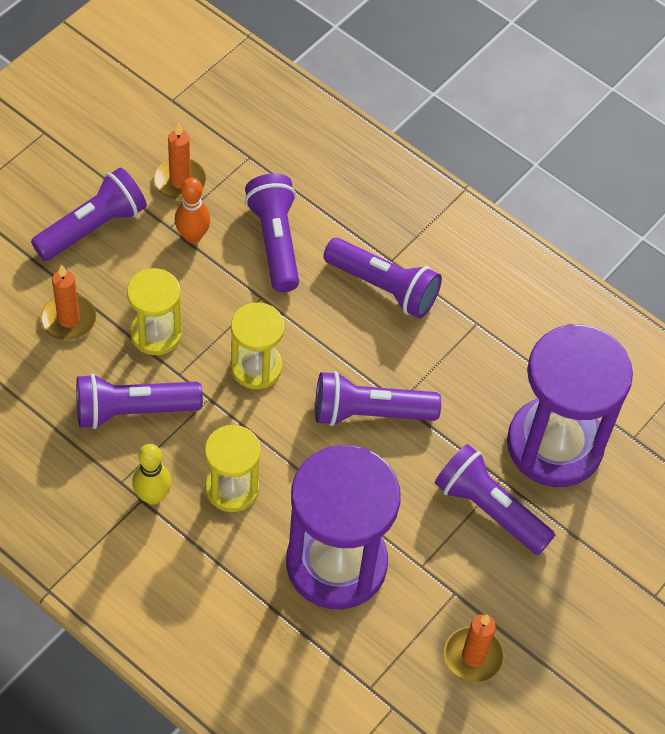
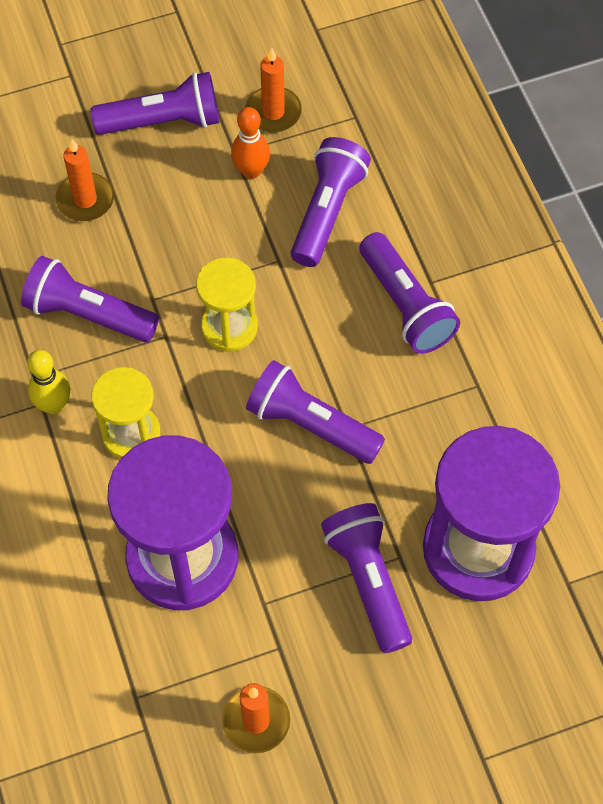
camera: 35 degrees right, 5 degrees up
(156, 334) = (156, 250): yellow hourglass -> none

